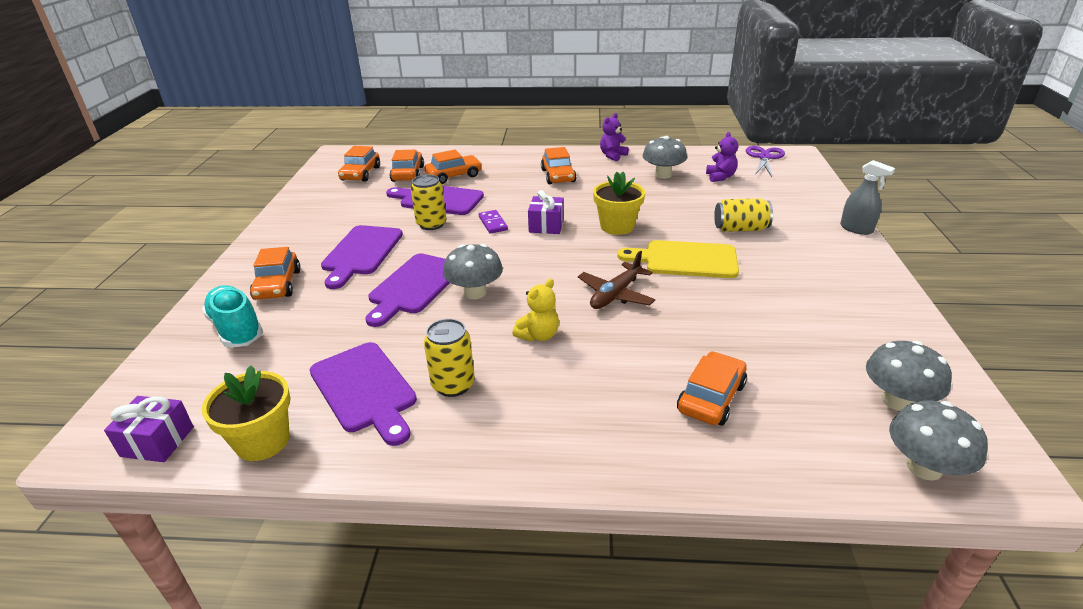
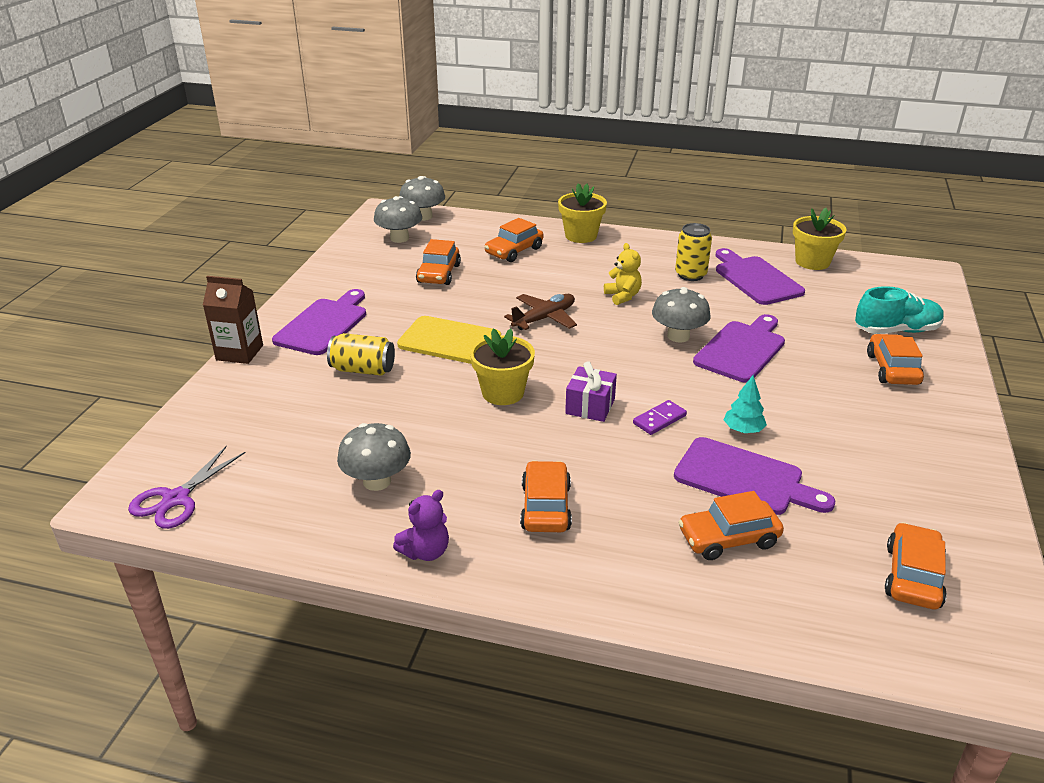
camera: 170 degrees left, 0 degrees up
(157, 441) = (885, 268): purple gift -> none
(237, 329) = (896, 331): turquoise shoe -> turquoise shoe turned 75 degrees counterclockwise
(361, 253) = (819, 397): purple cutting board -> purple cutting board (324, 324)
(408, 174) = (817, 559): orange car -> orange car (439, 274)
(431, 224) = (743, 430): yellow can -> turquoise tree
(493, 223) = (659, 419): purple domino -> purple domino turned 60 degrees clockwise
(538, 335) = (623, 296): yellow teddy bear -> yellow teddy bear turned 105 degrees clockwise
(628, 453) = (581, 236): none -> yellow flower pot
(720, 177) = (296, 461): purple teddy bear -> none
(856, 229) = (239, 353): grey spray bottle -> brown carton

